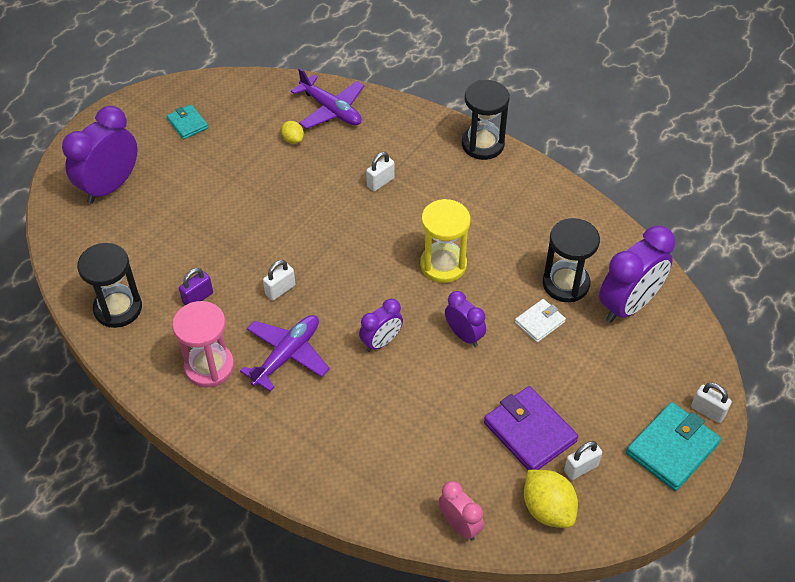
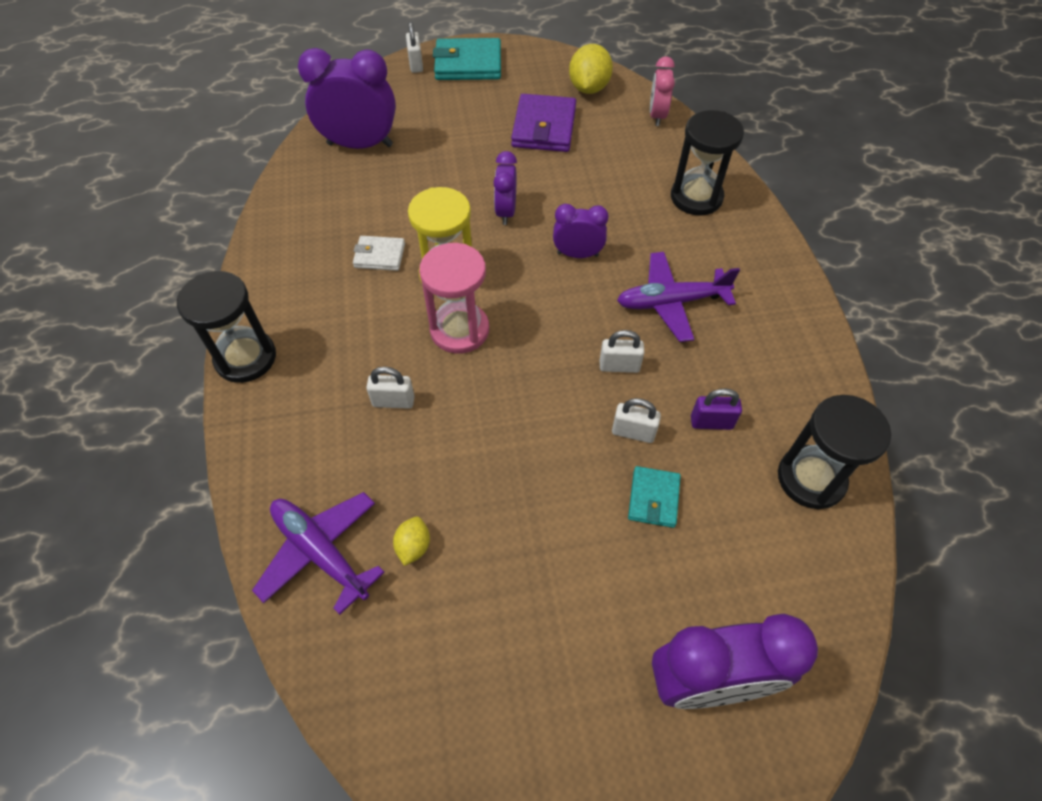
camera: 135 degrees left, 5 degrees up
(187, 124) = (513, 709): turquoise wallet -> turquoise wallet (653, 498)
(209, 367) = (754, 344): pink hourglass -> pink hourglass (459, 330)
(331, 110) = (320, 552): purple plane -> purple plane turned 45 degrees counterclockwise
(539, 322) = (437, 179): white wallet -> white wallet (379, 255)
(565, 284) = (377, 189): black hourglass -> black hourglass (696, 197)
(581, 468) = (538, 91): white padlock -> white padlock (633, 432)

